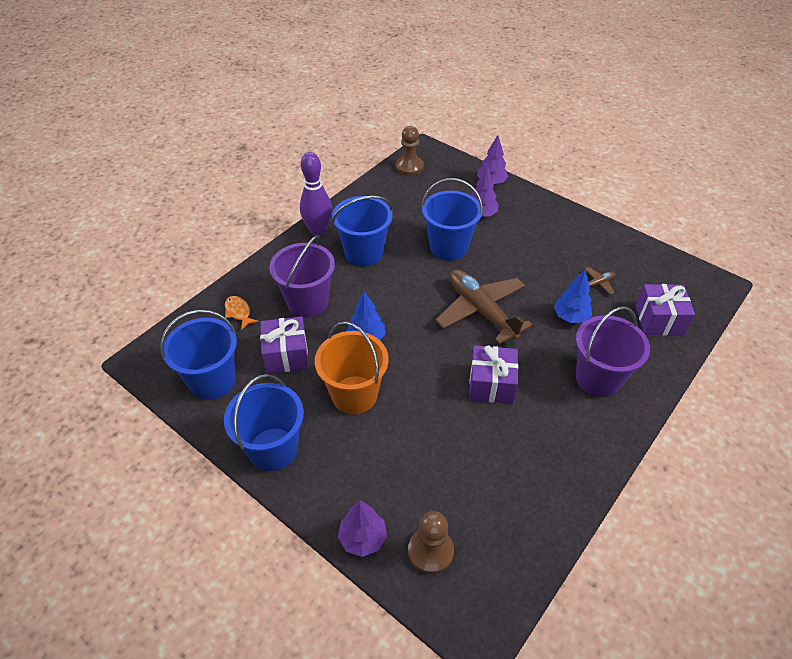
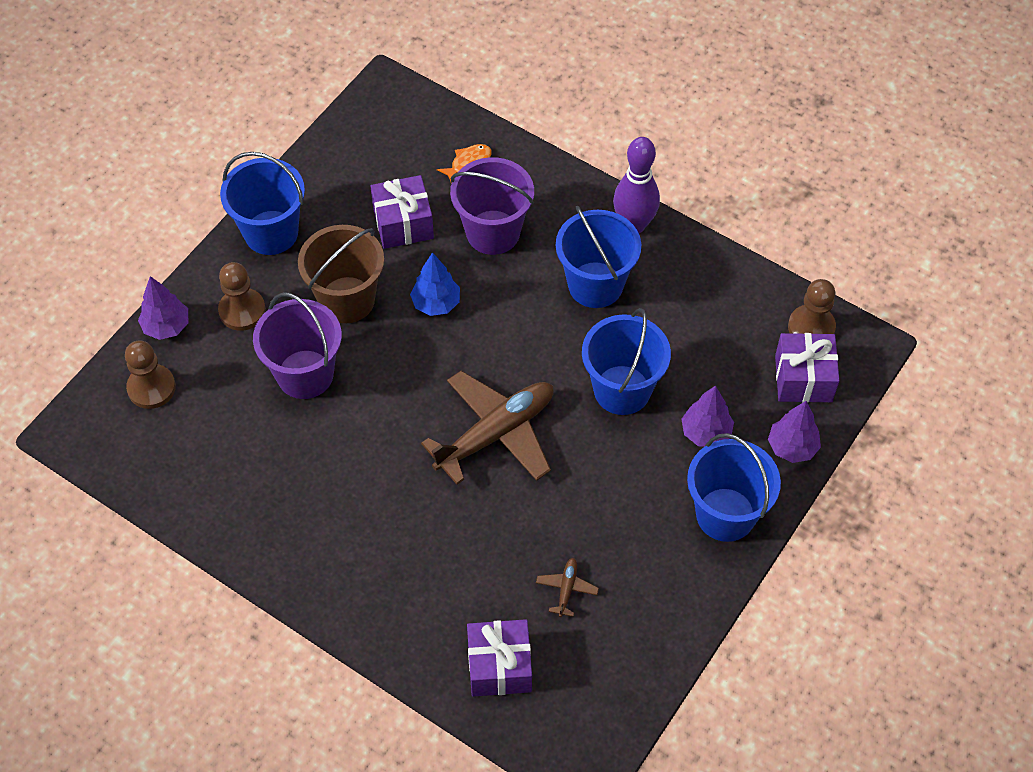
camera: 85 degrees right, 10 degrees up
(212, 381) = (360, 160): blue bucket -> blue bucket (725, 514)
(354, 395) = (347, 300): orange bucket -> brown bucket
(354, 473) = (242, 311): none -> brown pawn
(491, 384) = (369, 445): purple gift -> purple gift (803, 378)
(570, 317) = (494, 546): blue tree -> none
(597, 284) = (566, 589): brown plane -> brown plane turned 135 degrees counterclockwise
(598, 378) = (385, 571): purple bucket -> purple bucket (305, 374)

